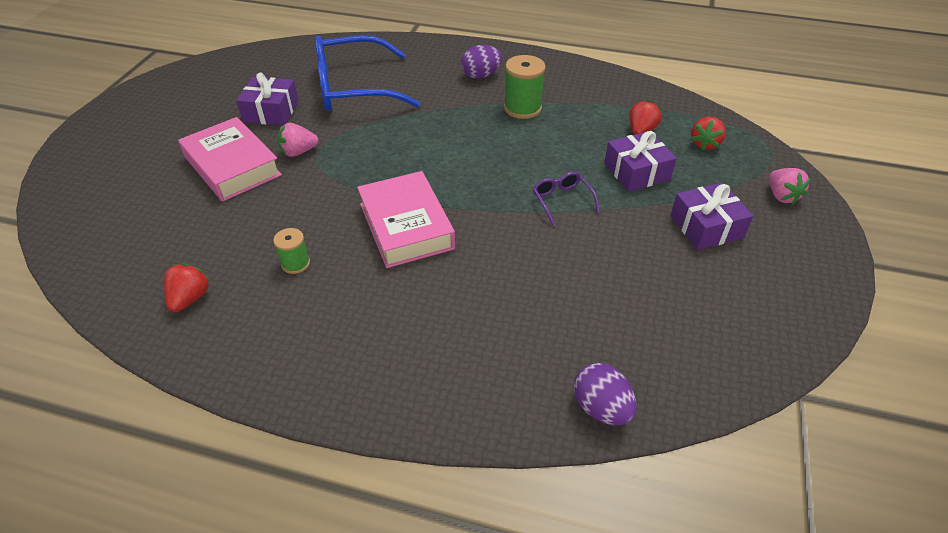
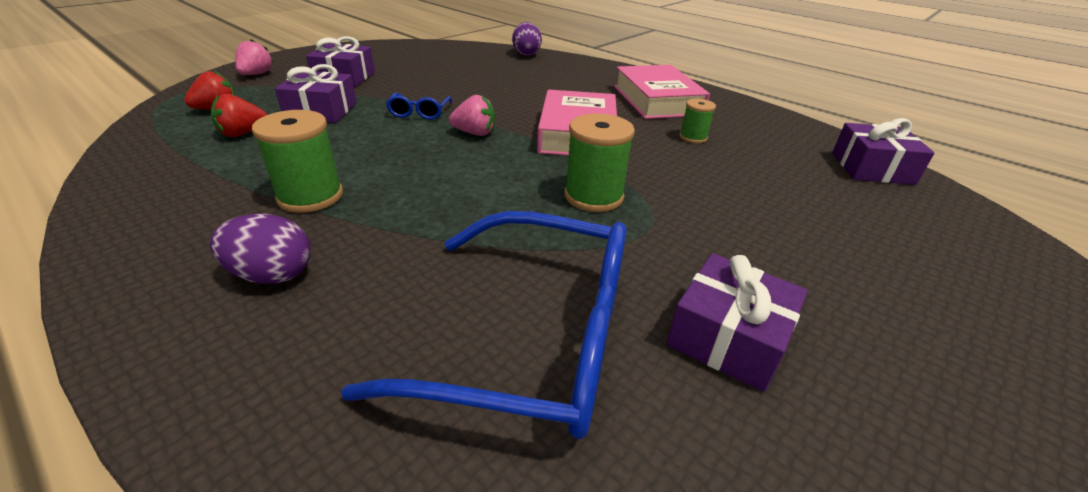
camera: 155 degrees left, 10 degrees down
(122, 279) = (871, 168): none -> purple gift
(190, 298) = (791, 141): red strawberry -> none
(232, 166) = (785, 246): pink book -> pink book (657, 100)
(298, 152) = (678, 236): pink strawberry -> pink strawberry (475, 133)
(360, 163) = (593, 196): none -> green spool
(562, 200) = (419, 113): purple glasses -> blue glasses

